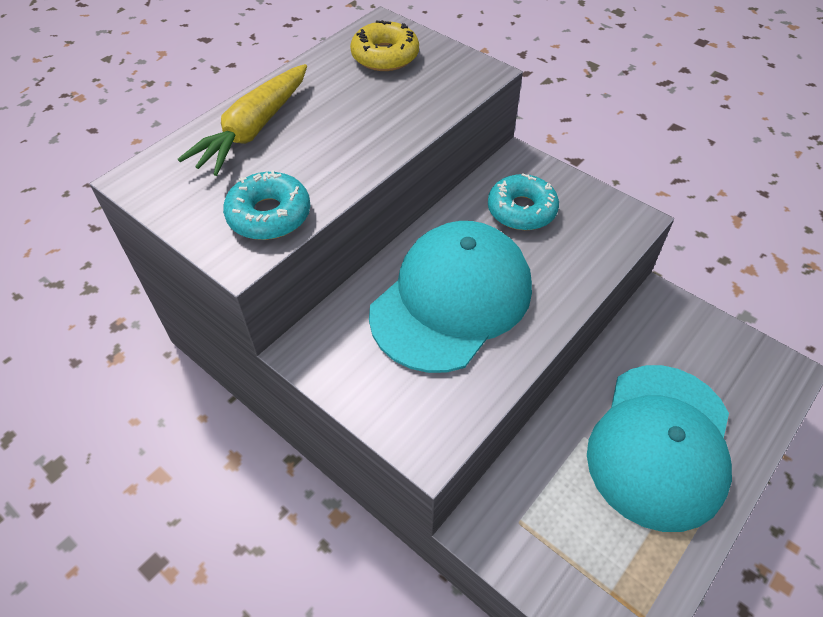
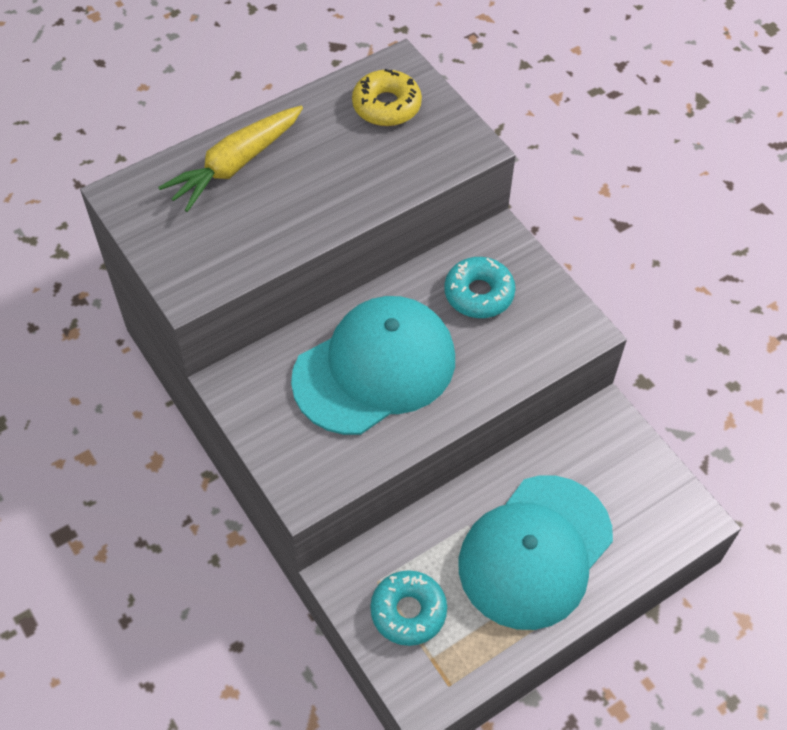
camera: 15 degrees right, 5 degrees up
(269, 215) = (223, 259): turquoise donut -> turquoise donut (408, 611)

